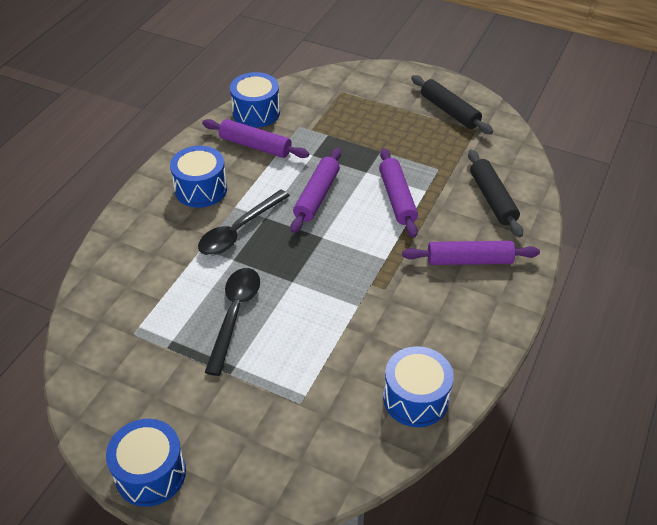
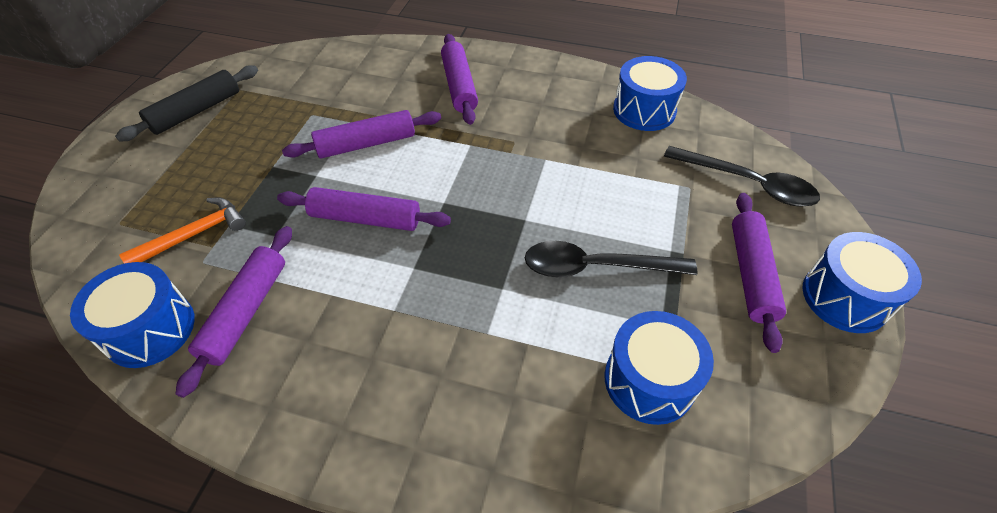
camera: 100 degrees left, 5 degrees up
(195, 414) = (751, 274): none -> purple rolling pin
(201, 189) = (355, 367): blue drum -> blue drum (649, 380)
(239, 230) = (444, 294): black spoon -> black spoon (748, 183)
(323, 121) = (194, 234): none -> orange hammer
(492, 199) = (363, 74): black rolling pin -> none

